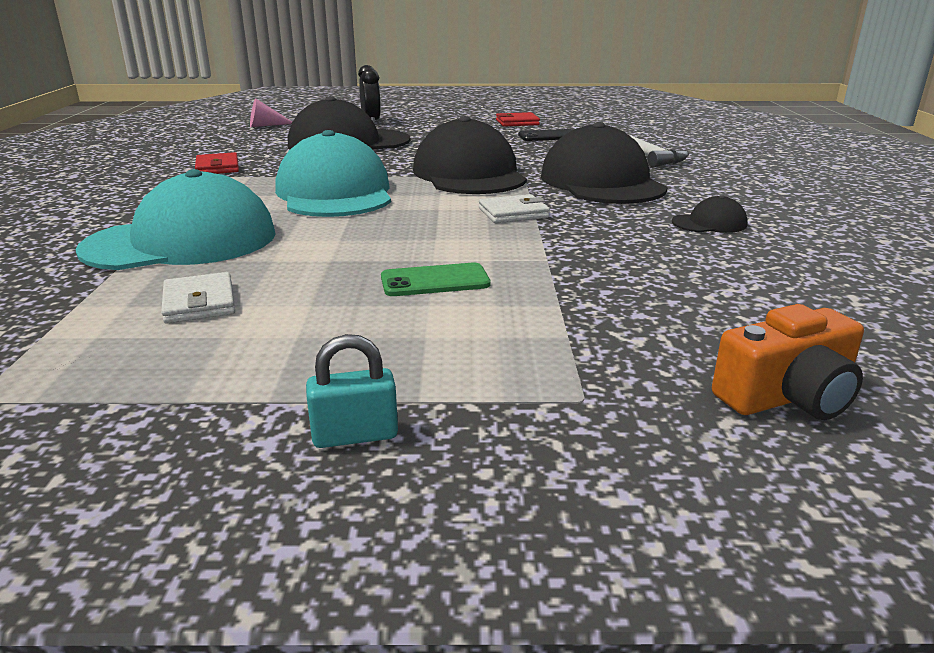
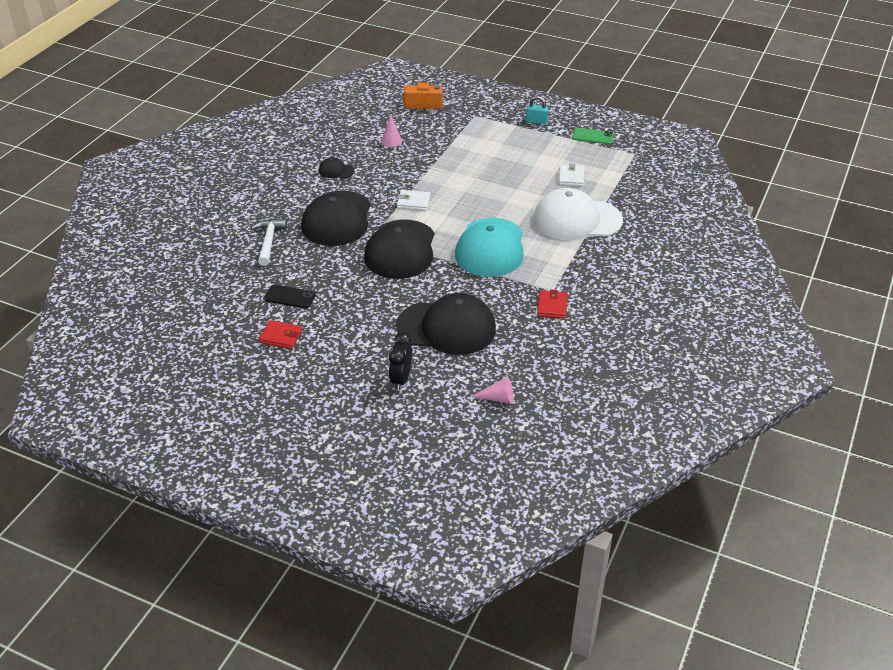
camera: 155 degrees left, 15 degrees up
(182, 241) = (577, 220): turquoise cap -> white cap
(435, 281) = (483, 166): green phone -> green phone (593, 136)
(700, 284) = (391, 141): none -> pink cone

